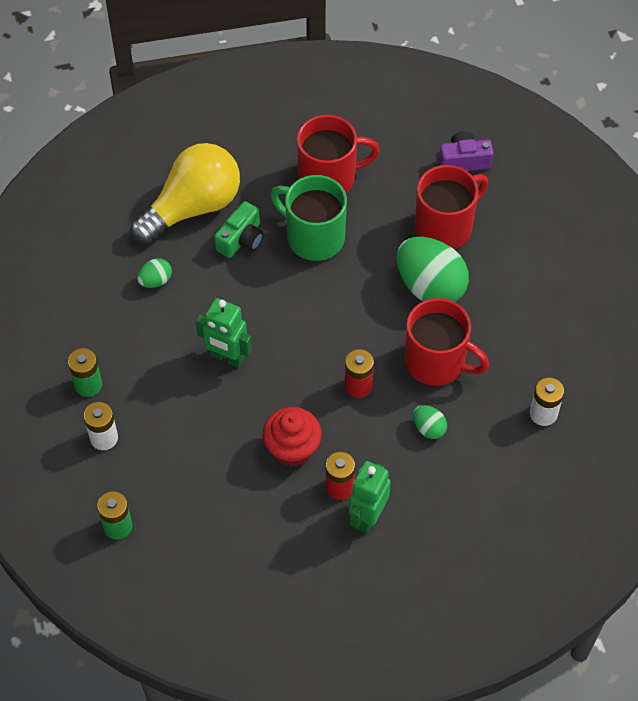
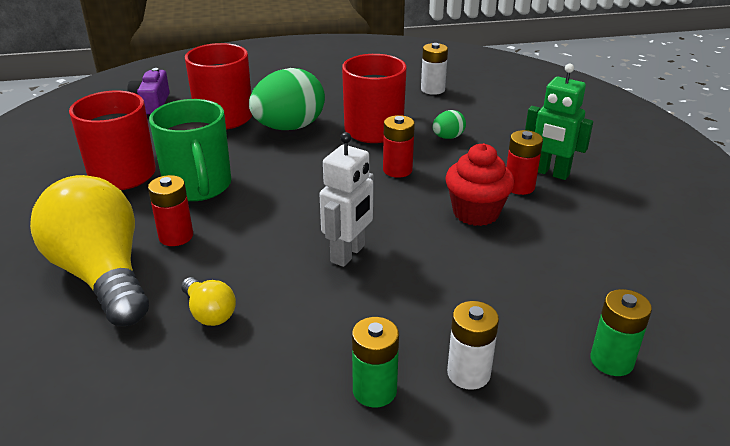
camera: 85 degrees left, 25 degrees down
(155, 281) = (209, 313): green egg -> yellow light bulb
(227, 357) = (348, 254): green robot -> white robot
(241, 239) = (176, 236): green camera -> red battery
(314, 237) = (198, 186): green mug -> green mug turned 60 degrees counterclockwise

